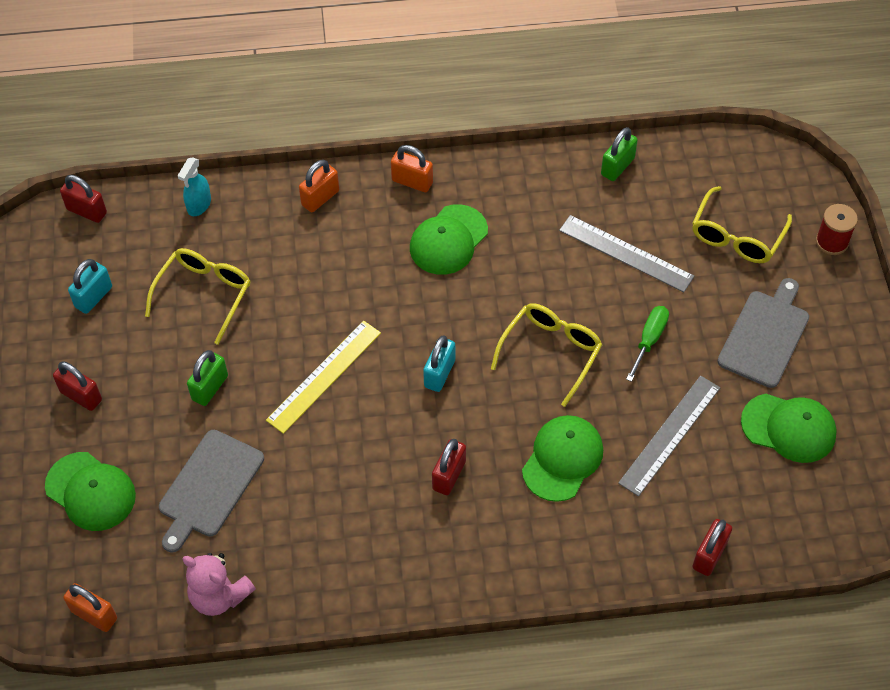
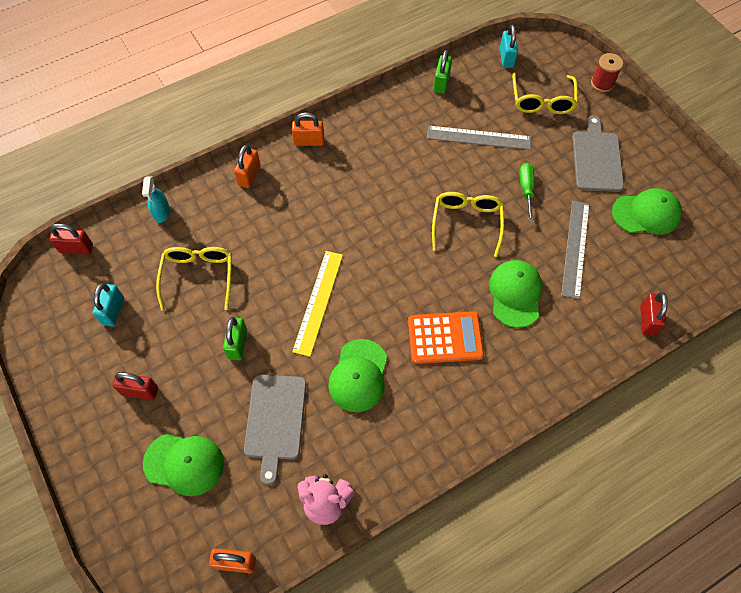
camera: 25 degrees left, 5 degrees up
(439, 373) = (399, 267): turquoise padlock -> turquoise padlock (506, 58)
(448, 240) = (355, 172): green cap -> green cap (358, 376)
(449, 475) = (445, 338): red padlock -> orange calculator

